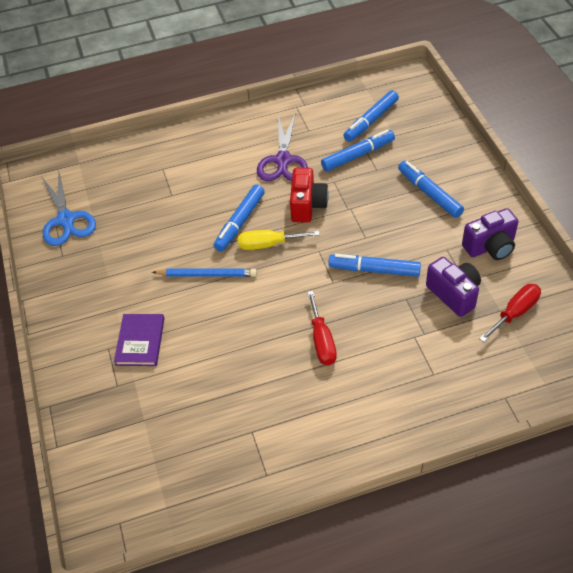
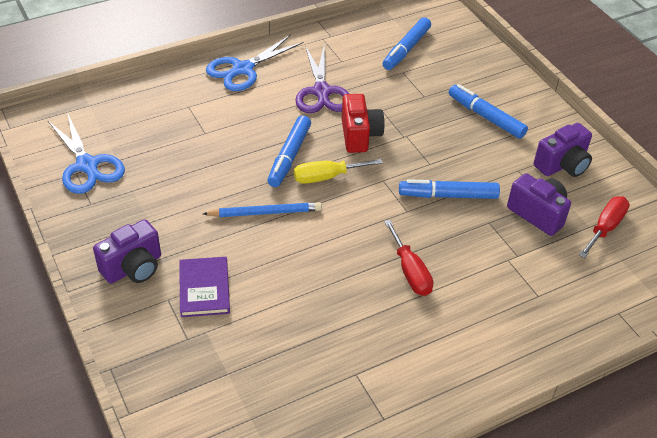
camera: 15 degrees left, 5 degrees down
(85, 317) = (133, 268): none -> purple camera
(217, 134) = (243, 69): none -> blue scissors
(358, 155) = (401, 83): blue marker -> none

